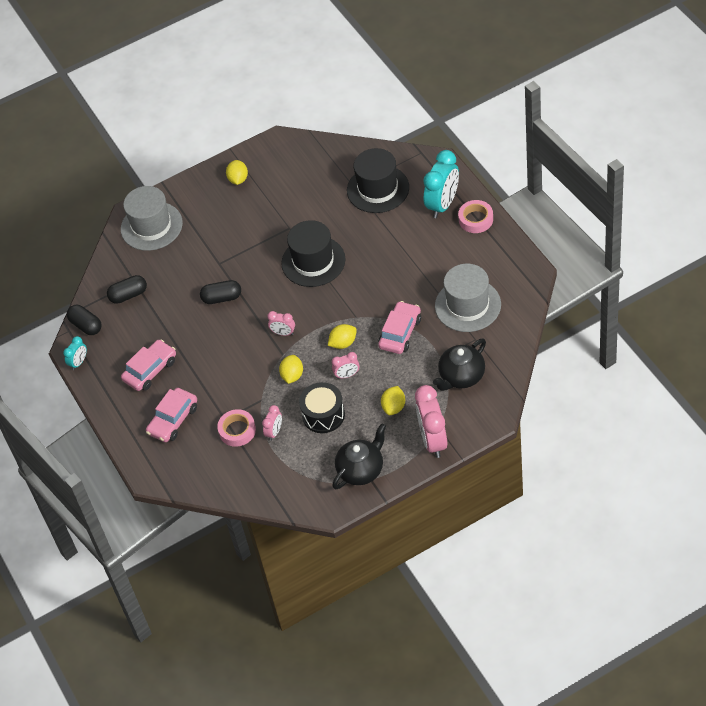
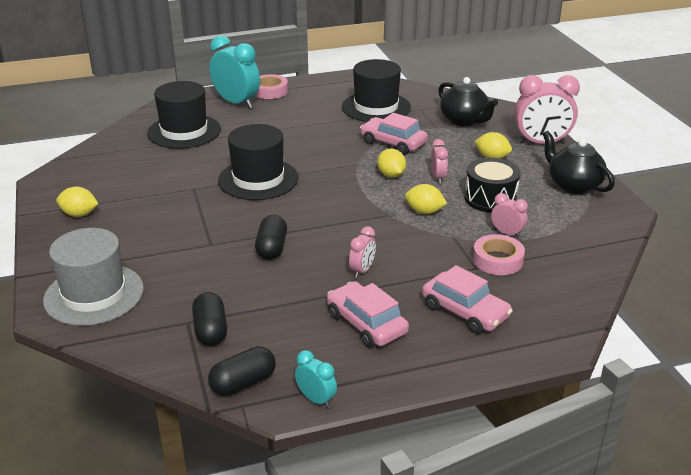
camera: 85 degrees left, 20 degrees down
(283, 333) = (356, 210): pink clock -> pink clock (362, 270)
(468, 305) = (376, 107): grey hat -> black hat

